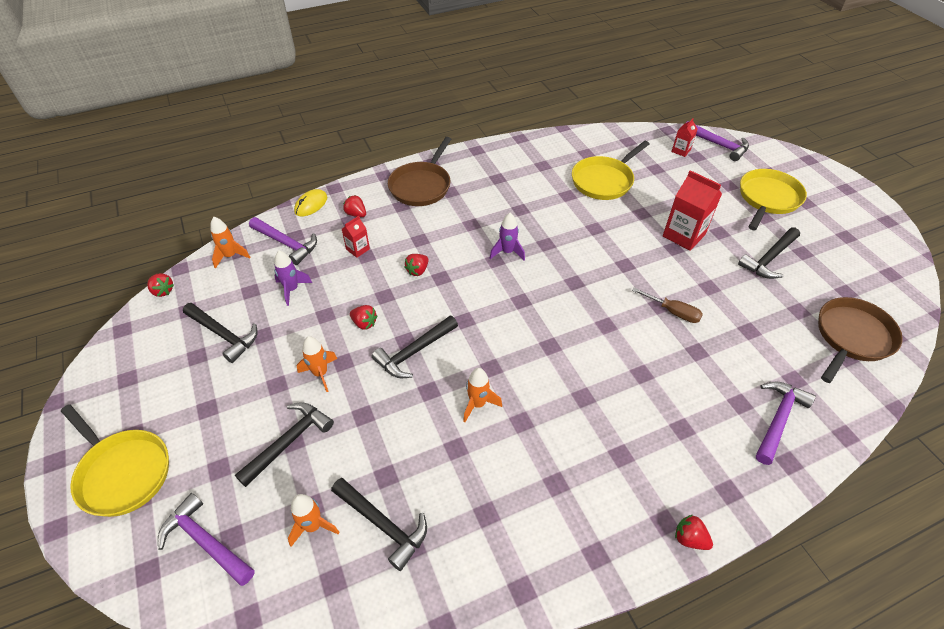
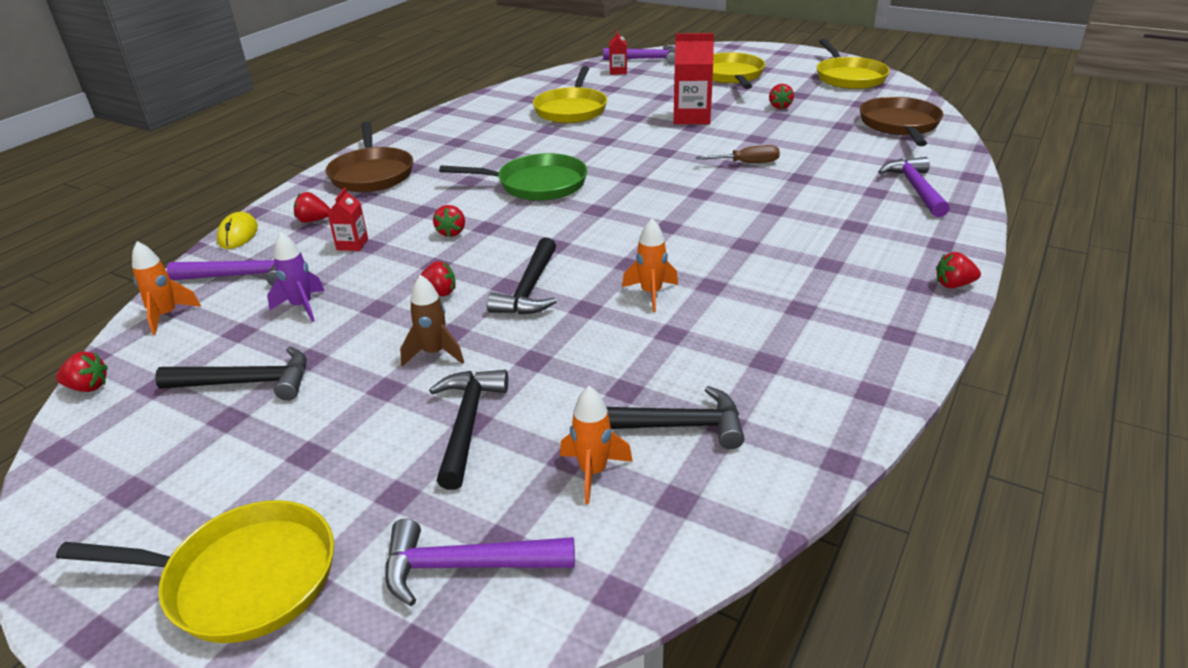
camera: 35 degrees left, 15 degrees down
(320, 373) = (434, 353): orange rocket -> brown rocket
(507, 252) = (536, 184): purple rocket -> green pan
(769, 259) = (779, 106): black hammer -> red strawberry
(873, 251) = (848, 77): none -> yellow pan

